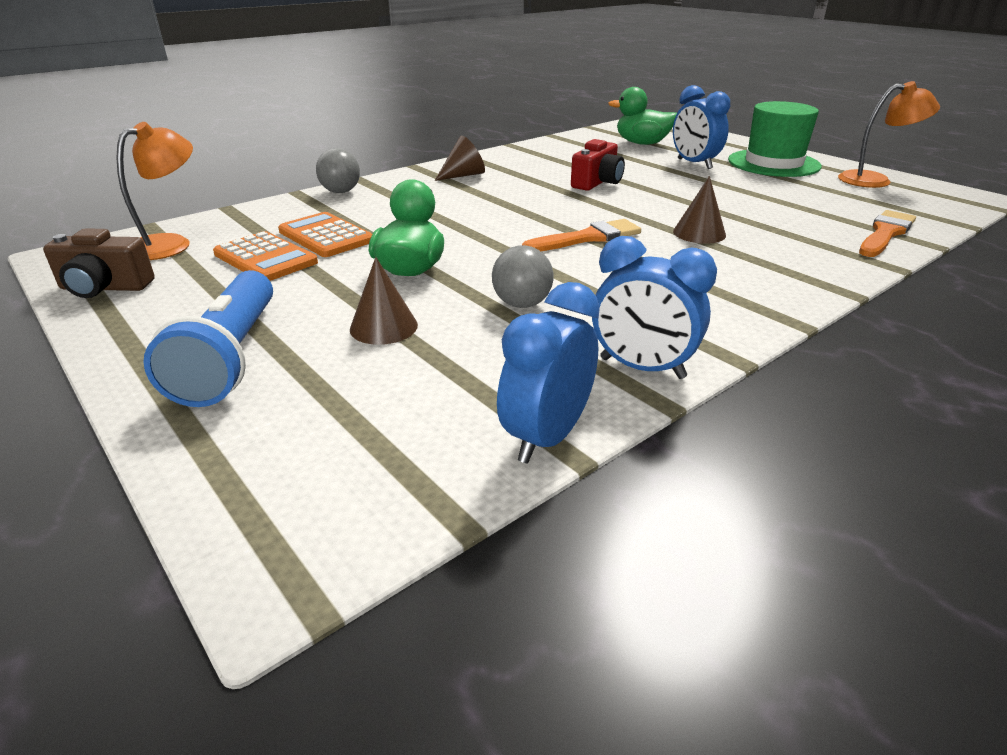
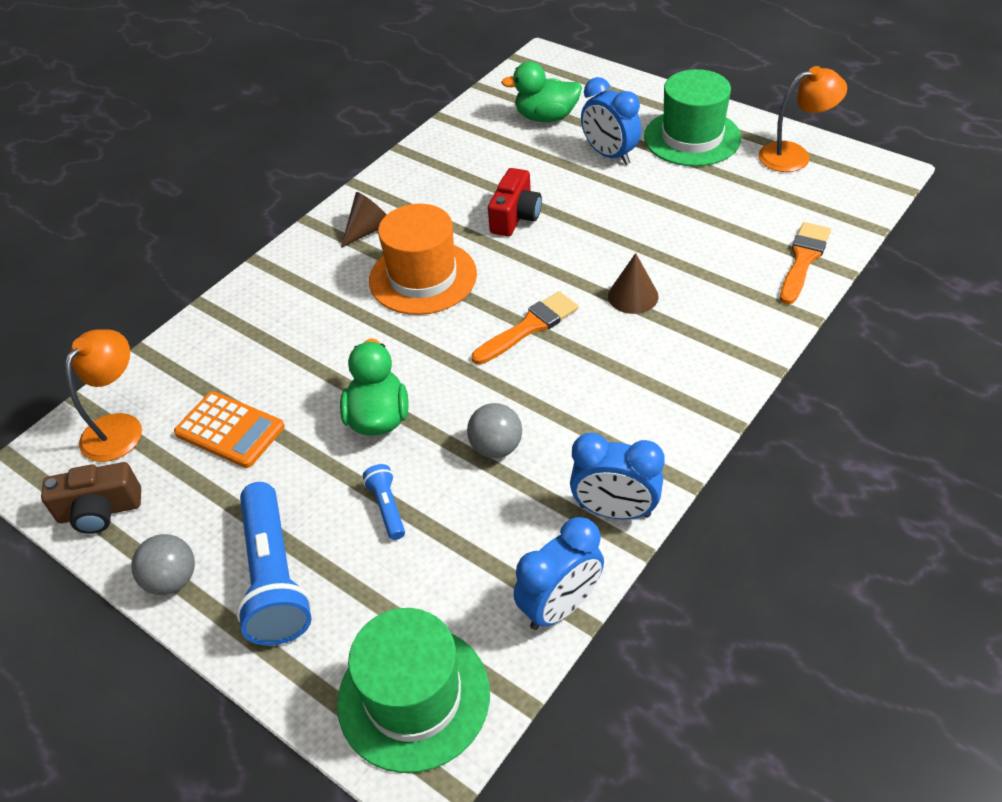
camera: 10 degrees left, 15 degrees up
(318, 488) = (414, 697): none -> green hat
(326, 236) = (271, 379): orange calculator -> none
(341, 192) = (248, 292): grey ball -> grey ball (172, 580)
(383, 327) = (387, 507): brown cone -> blue flashlight
(498, 201) = (423, 277): none -> orange hat
(547, 437) = (560, 606): blue clock -> blue clock turned 150 degrees counterclockwise

